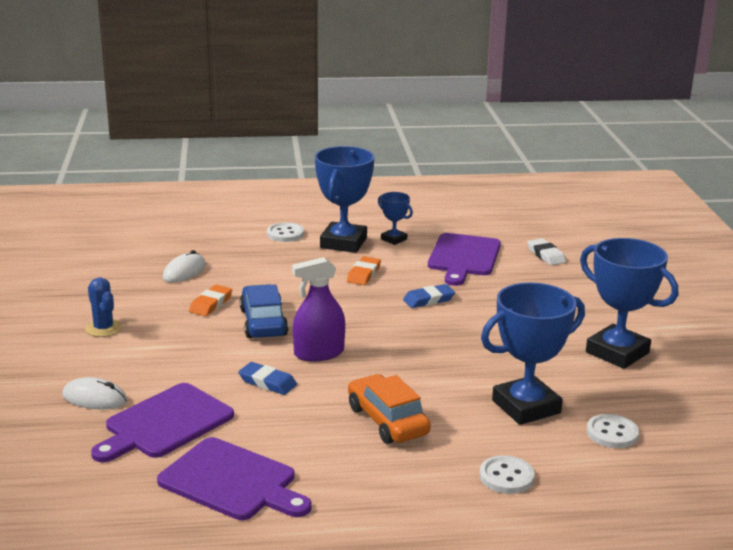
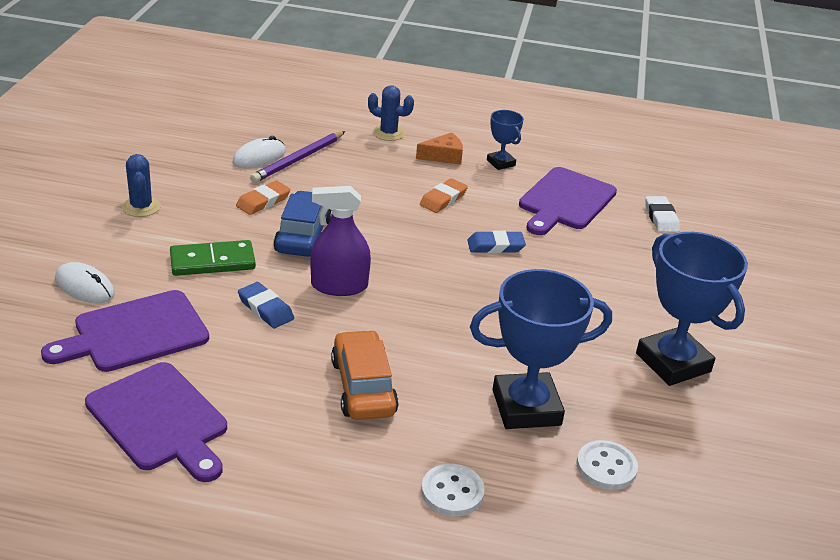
camera: 15 degrees right, 10 degrees up
(197, 357) = (212, 262): none -> green domino
(220, 267) = (298, 159): none -> purple pencil
(285, 234) = (388, 133): white button -> blue cactus
(343, 243) = (443, 156): blue trophy -> orange cheese

